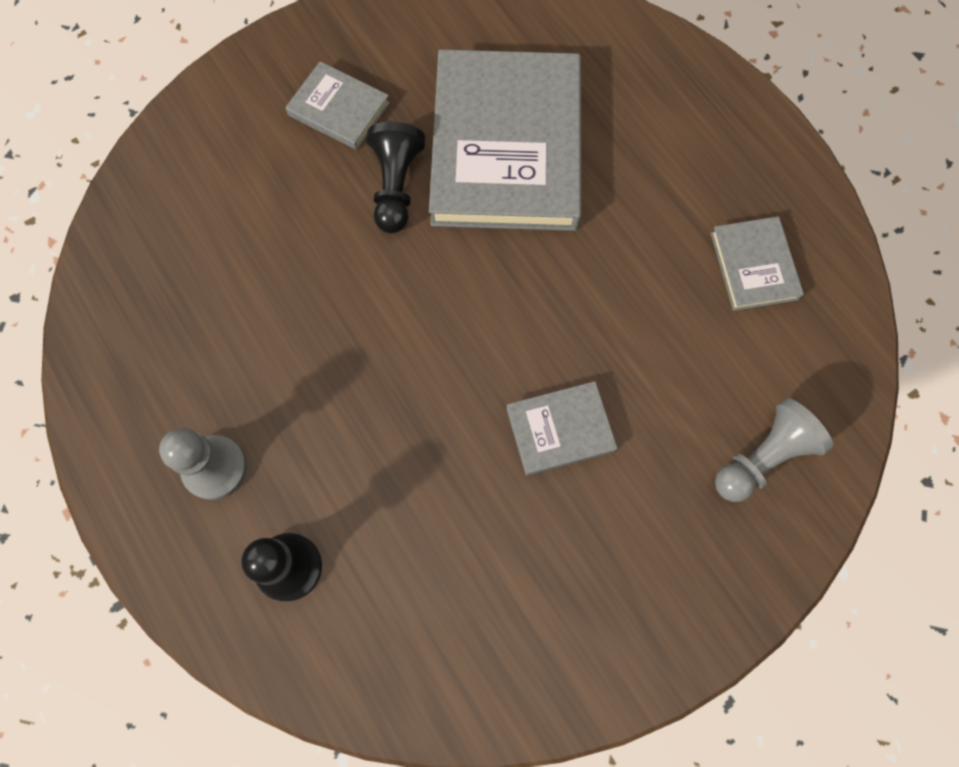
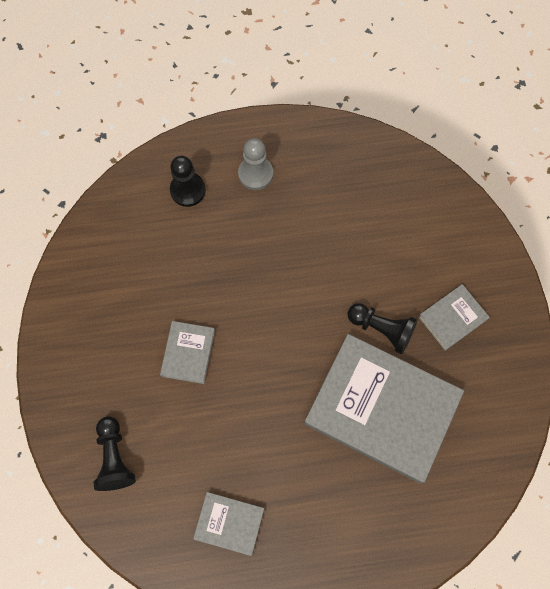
camera: 115 degrees right, 0 degrees up
(762, 457) = (115, 457): grey pawn -> black pawn

